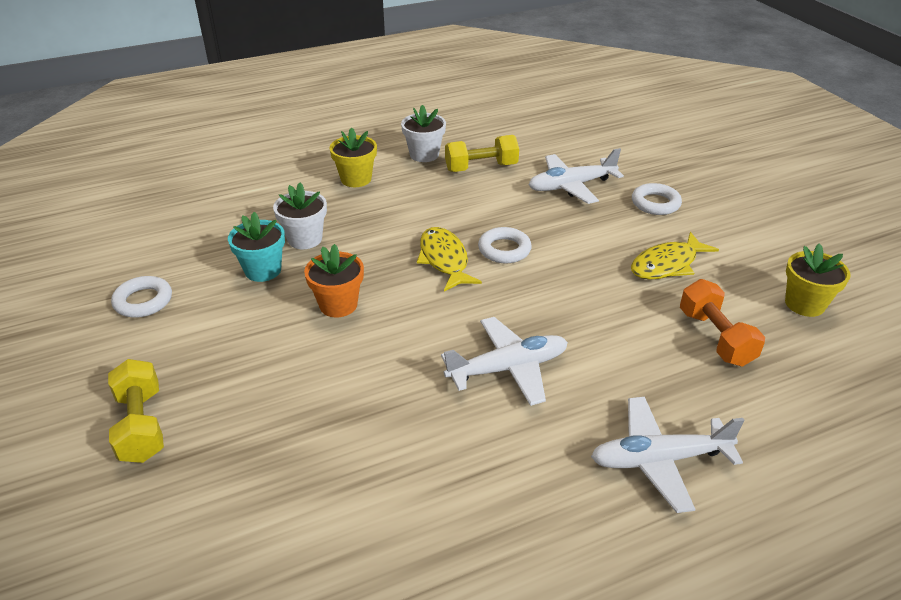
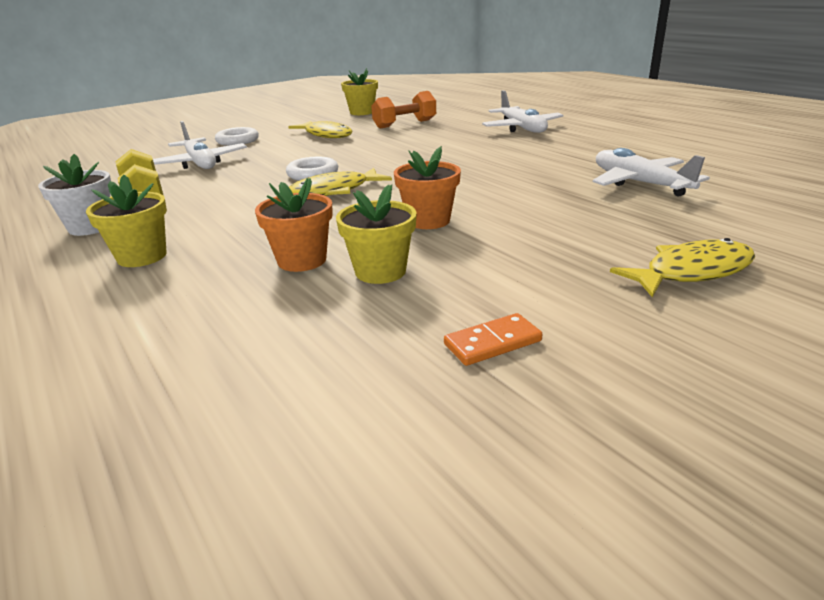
camera: 100 degrees left, 10 degrees down
(141, 425) = (691, 272): yellow dumbbell -> yellow fish
(143, 301) = (492, 343): white ring -> orange domino
(263, 270) = (380, 271): turquoise flower pot -> yellow flower pot
(305, 239) = (302, 260): white flower pot -> orange flower pot
(508, 368) = (472, 159): white plane -> white plane (639, 183)

